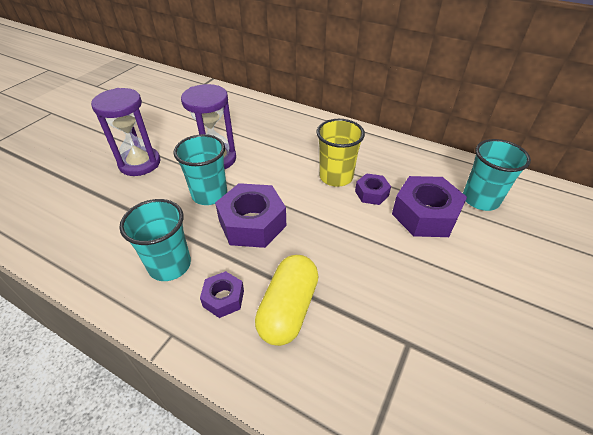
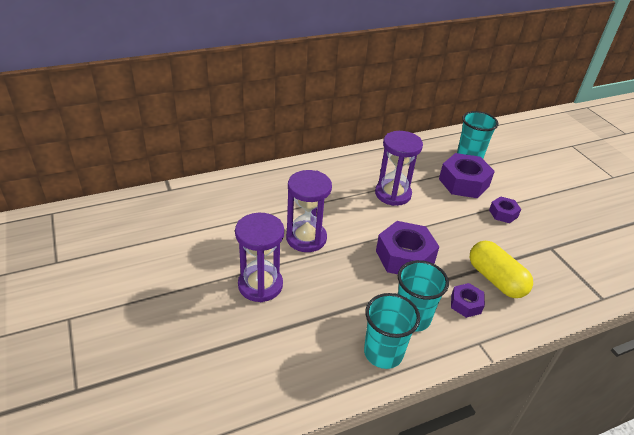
camera: 55 degrees left, 5 degrees down
(209, 194) = (349, 262): turquoise cup -> turquoise cup (383, 353)
(336, 177) = (393, 194): yellow cup -> purple hourglass
(371, 193) = (425, 190): purple nut -> purple nut (503, 213)

